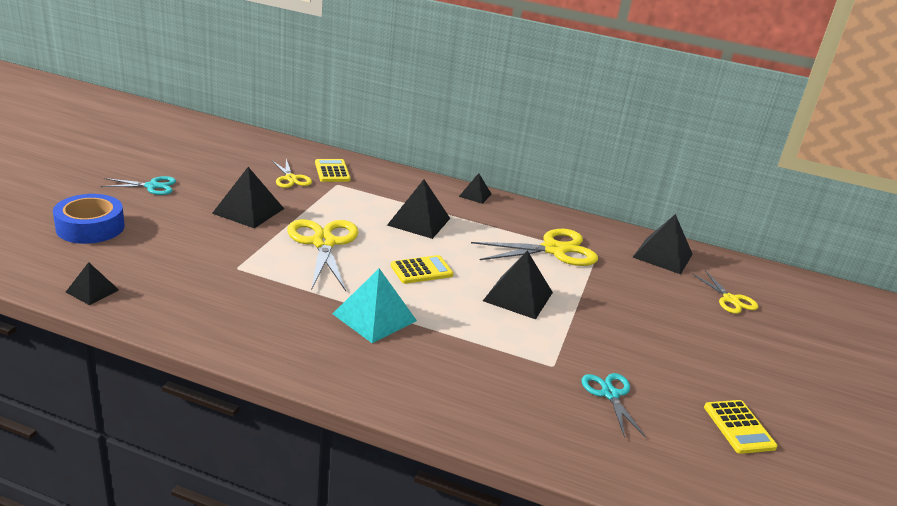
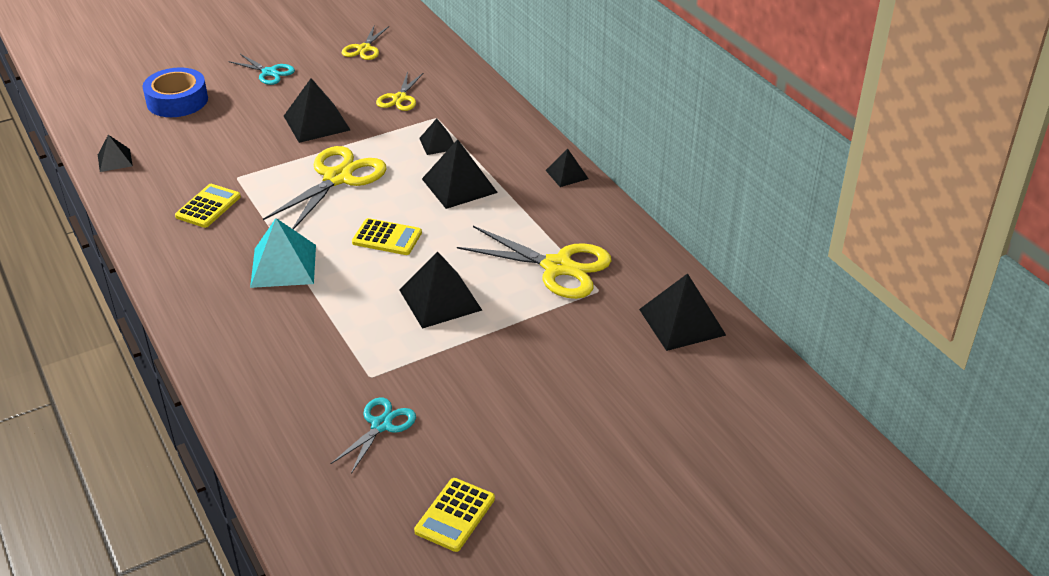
camera: 45 degrees right, 10 degrees up
(332, 171) = (451, 101): yellow calculator -> yellow calculator (208, 206)
(364, 200) = (438, 143): none -> black pyramid
(730, 300) = (678, 403): yellow scissors -> yellow scissors (364, 49)

